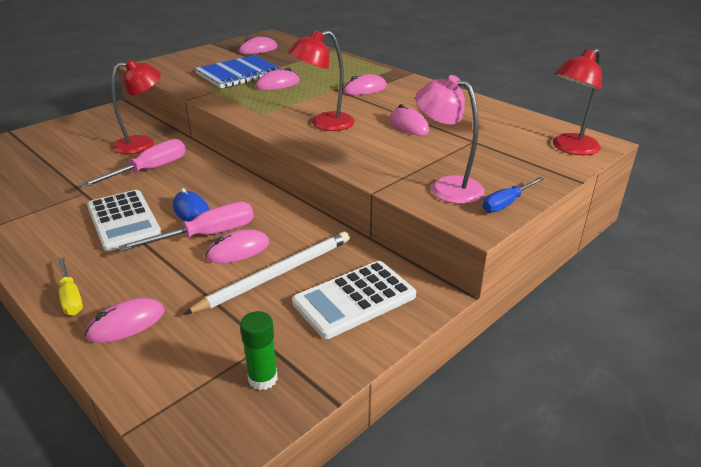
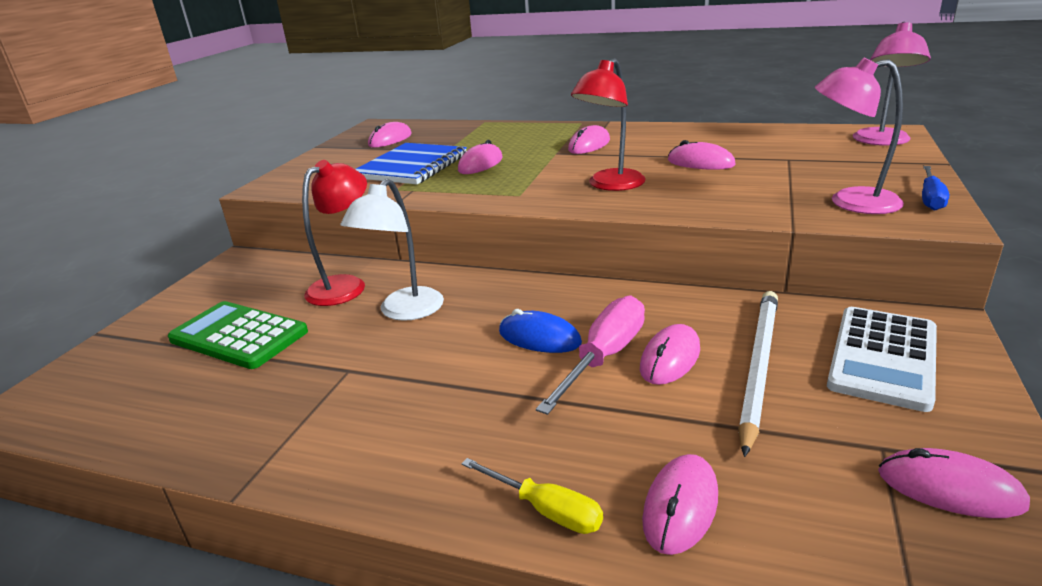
camera: 25 degrees left, 5 degrees down
(62, 155) = (239, 336): none -> green calculator
(123, 221) = (464, 382): white calculator -> none
(149, 170) = (404, 312): pink screwdriver -> white lamp
(263, 378) = (950, 488): green glue stick -> pink mouse
(570, 148) = (881, 141): red lamp -> pink lamp

